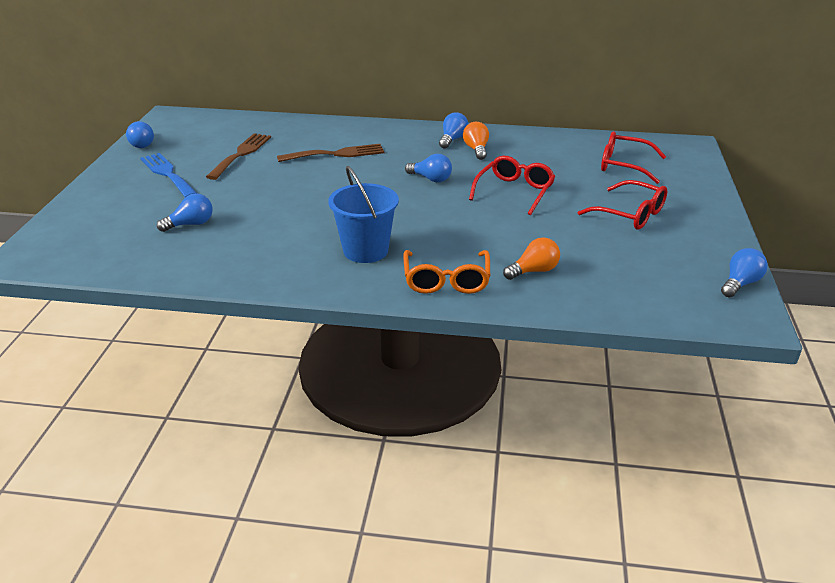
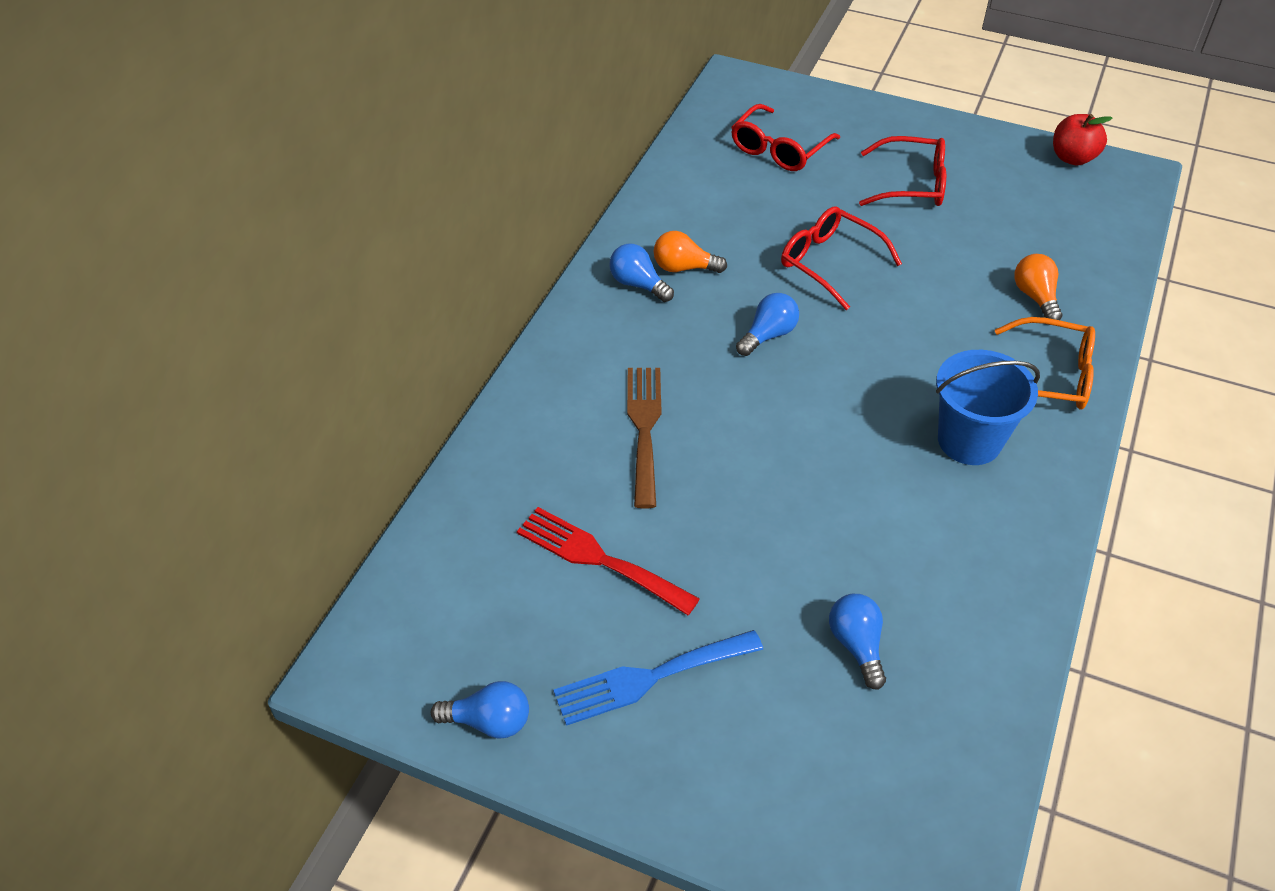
camera: 75 degrees left, 15 degrees up
(241, 154) = (598, 558): brown fork -> red fork
(630, 214) = (912, 184): red glasses -> red glasses turned 45 degrees clockwise
(740, 283) = (1072, 158): blue light bulb -> red apple

